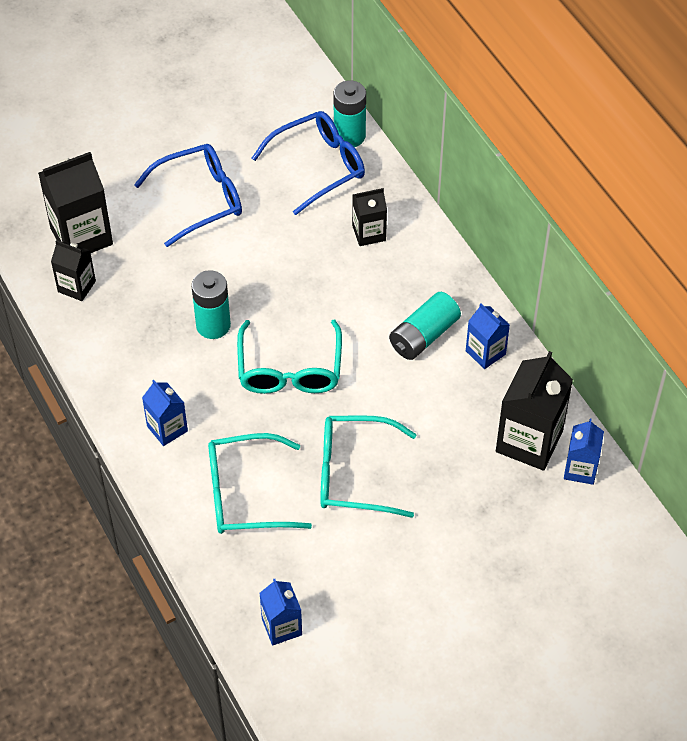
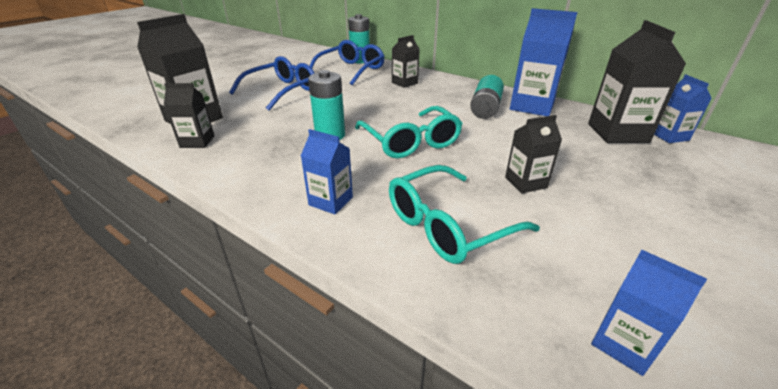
camera: 25 degrees left, 20 degrees down
(352, 474) = (525, 182): turquoise glasses -> black carton
(485, 352) = (532, 106): blue carton -> blue carton, size x1.75

